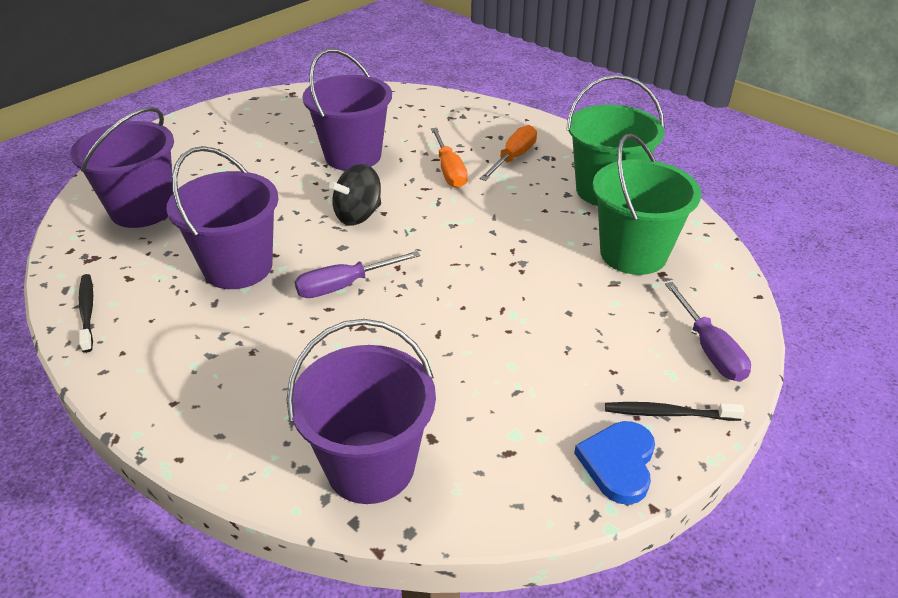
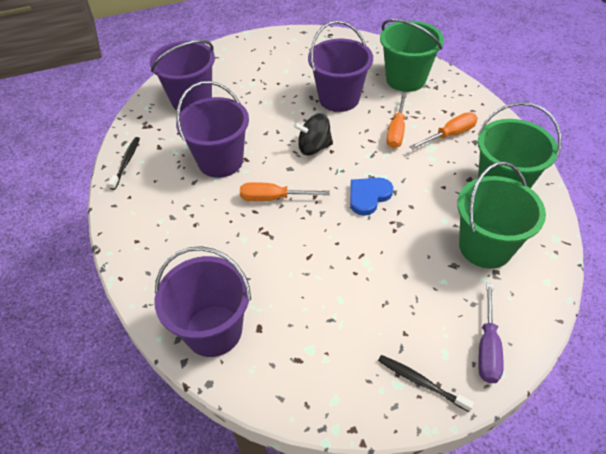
camera: 30 degrees right, 10 degrees up
(344, 286) = (273, 198): purple screwdriver -> orange screwdriver
(421, 117) = (405, 79): none -> green bucket
(618, 463) = (361, 401): blue heart -> blue heart (368, 196)

